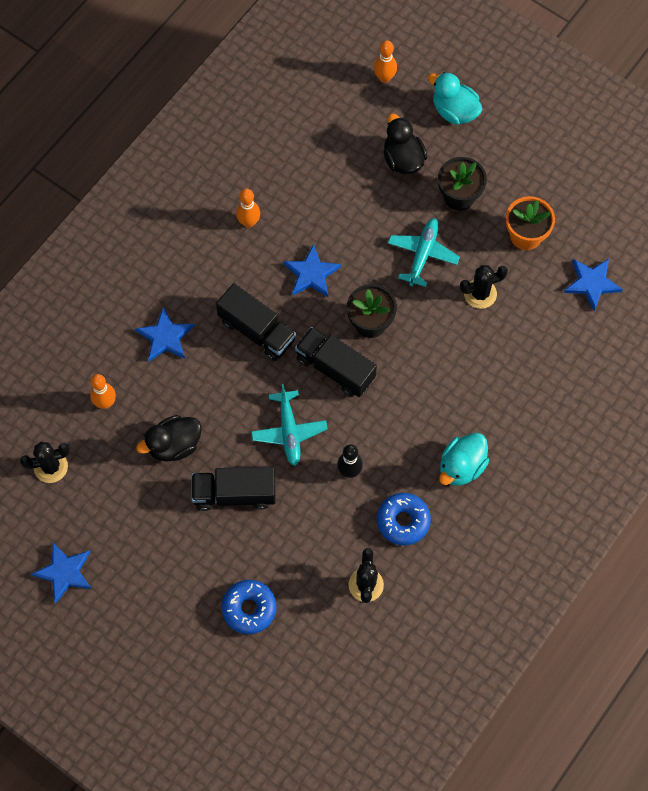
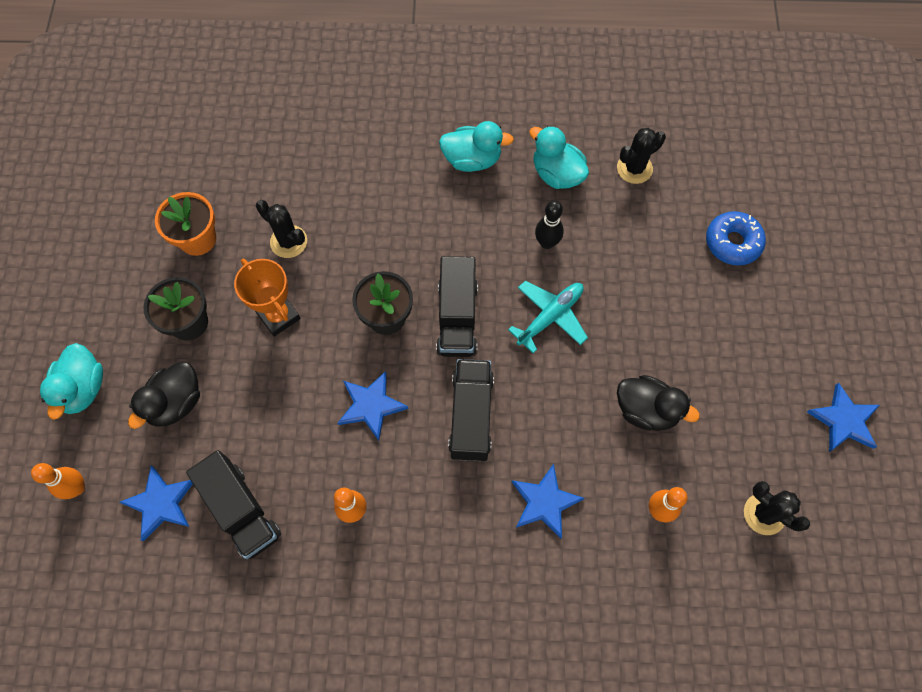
camera: 125 degrees left, 0 degrees up
(234, 494) = (646, 323): black truck -> black truck (241, 510)
(403, 521) = (557, 174): blue donut -> turquoise duck
(423, 254) = (278, 316): turquoise plane -> orange trophy
(592, 283) = (215, 159): blue star -> blue star (160, 503)

